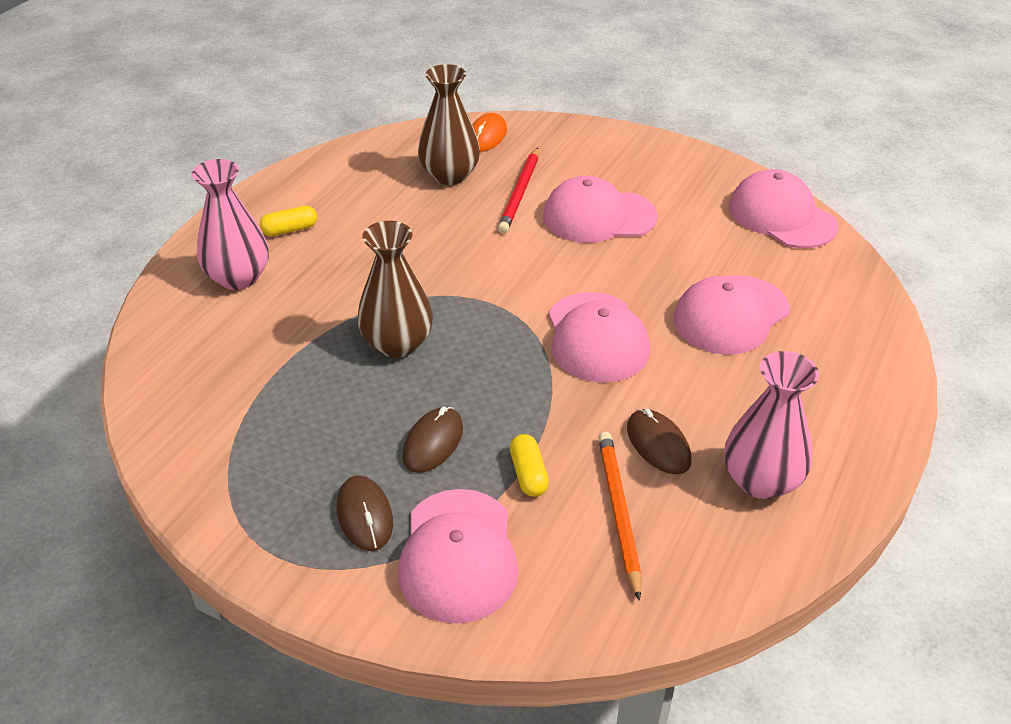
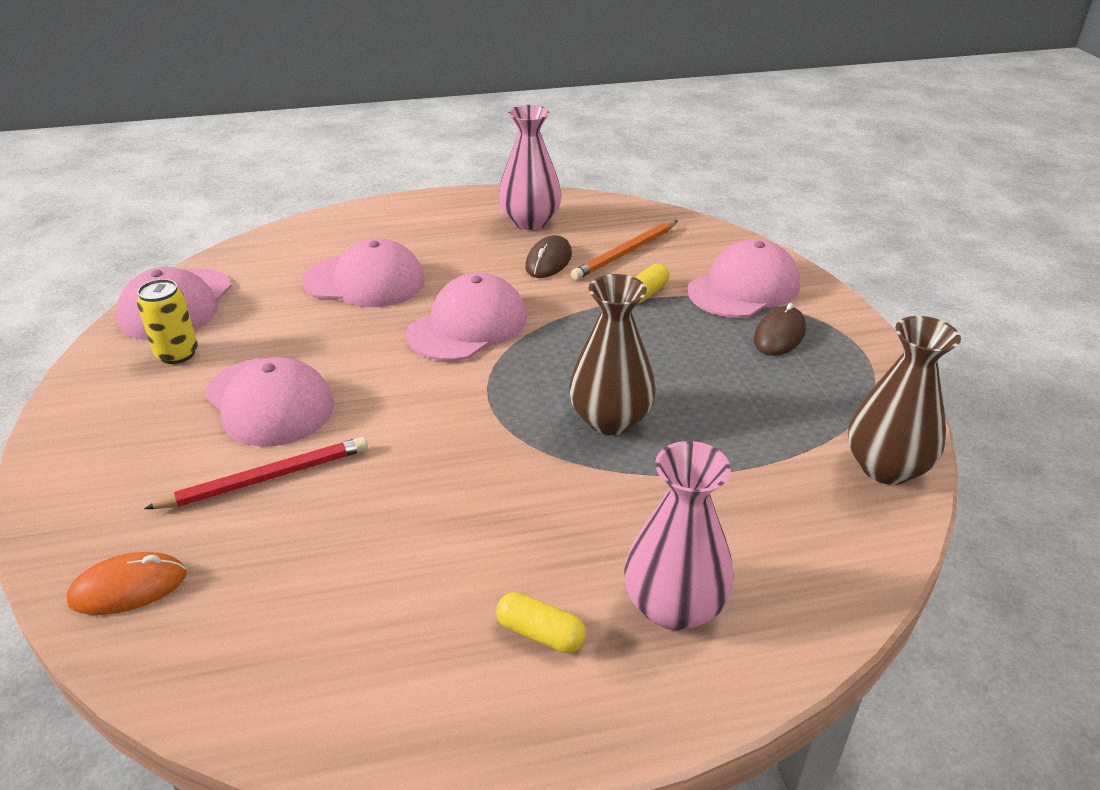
camera: 130 degrees left, 5 degrees down
(433, 442) = (681, 342): brown mouse -> none
(450, 175) = (271, 562): brown vase -> brown vase (886, 467)
(703, 199) = (177, 354): none -> yellow can

